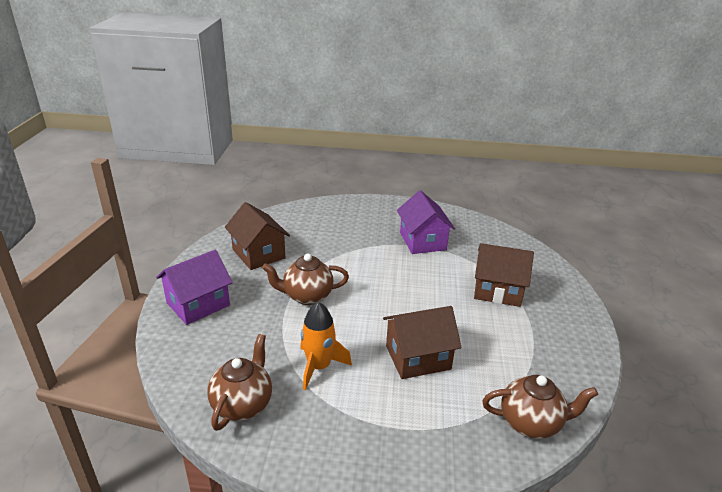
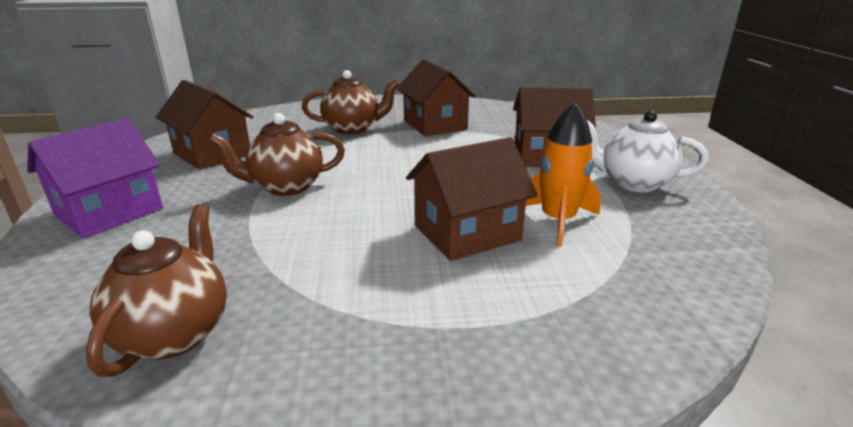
camera: 10 degrees left, 5 degrees down
(319, 367) = (313, 263): orange rocket -> orange rocket (558, 221)
(422, 241) = (435, 125): purple house -> brown house
(531, 423) = (672, 288): brown teapot -> brown teapot (352, 129)
(550, 328) = (633, 183): none -> white teapot

